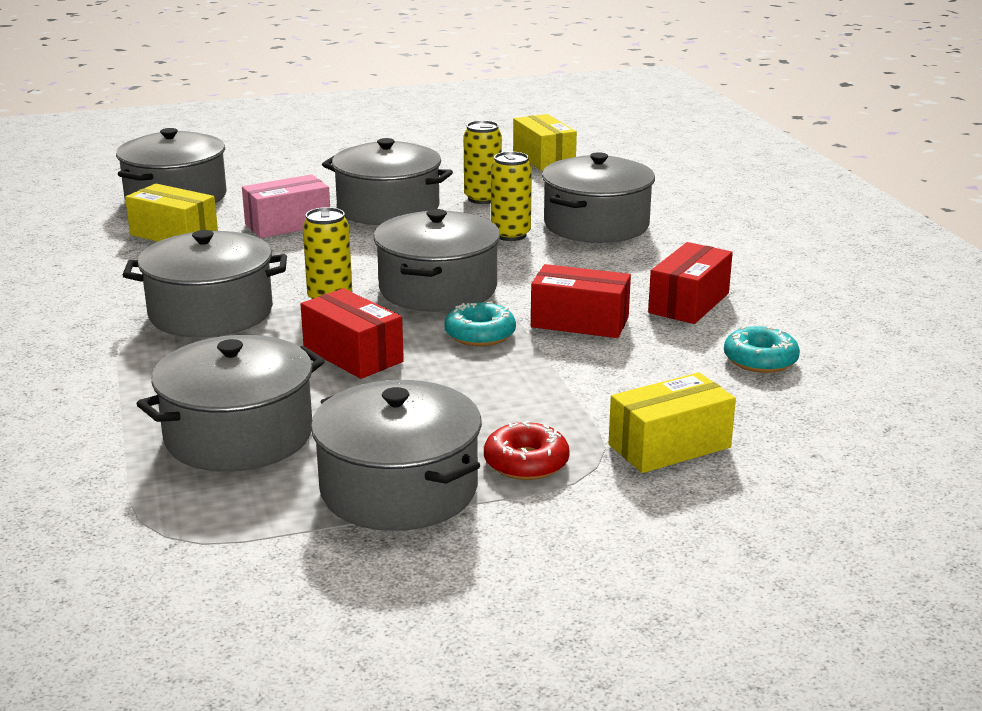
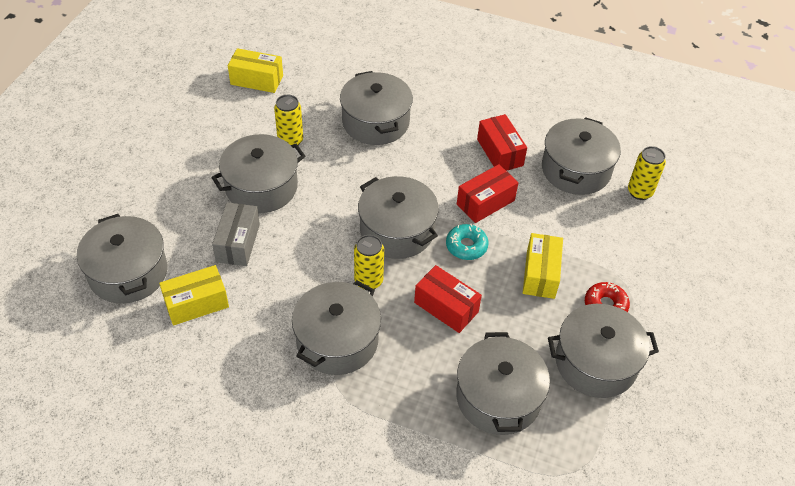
camera: 55 degrees left, 25 degrees up
(288, 224) = (238, 243): pink box -> grey box
(353, 355) = (446, 307): red box -> red box turned 45 degrees clockwise
(510, 235) = (354, 161): yellow can -> yellow can (640, 192)
(669, 446) = (627, 250): yellow box -> yellow box (540, 274)
(760, 360) = (576, 170): turquoise donut -> grey pot

